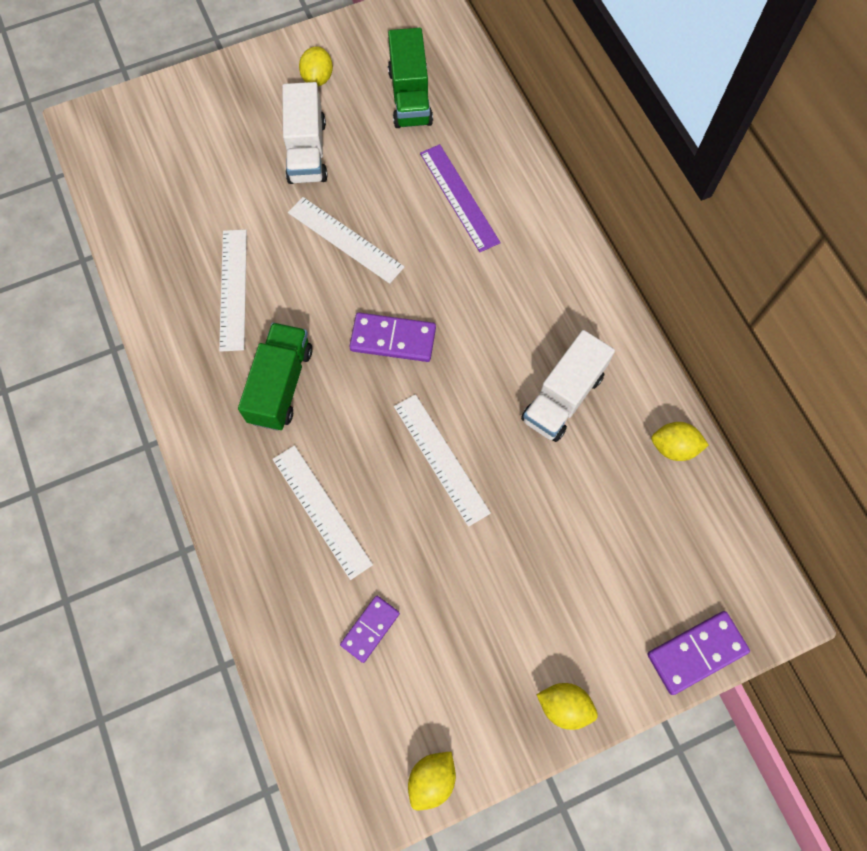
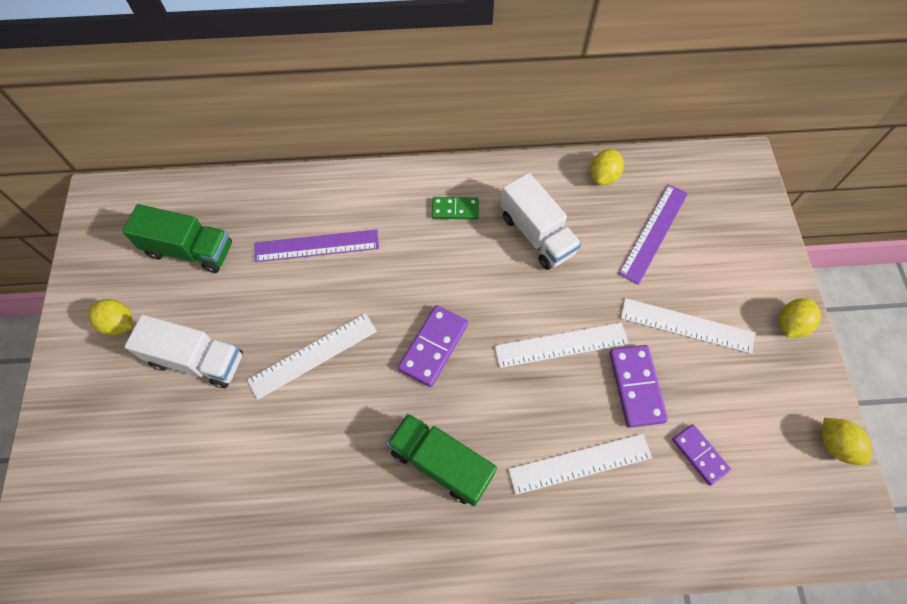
camera: 70 degrees left, 5 degrees down
(233, 289) = (317, 479): white ruler -> white ruler (686, 325)
(557, 307) = (455, 209): none -> green domino
(621, 522) = (654, 233): none -> purple ruler
(696, 652) = (765, 222): purple domino -> purple domino (636, 386)

